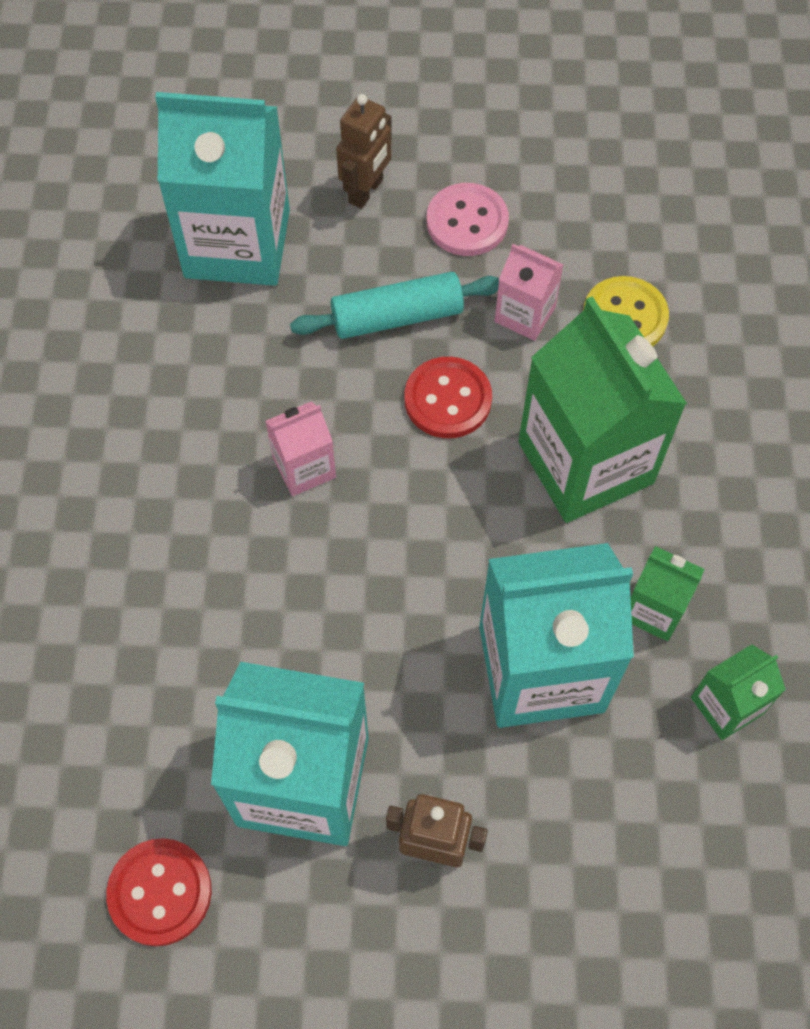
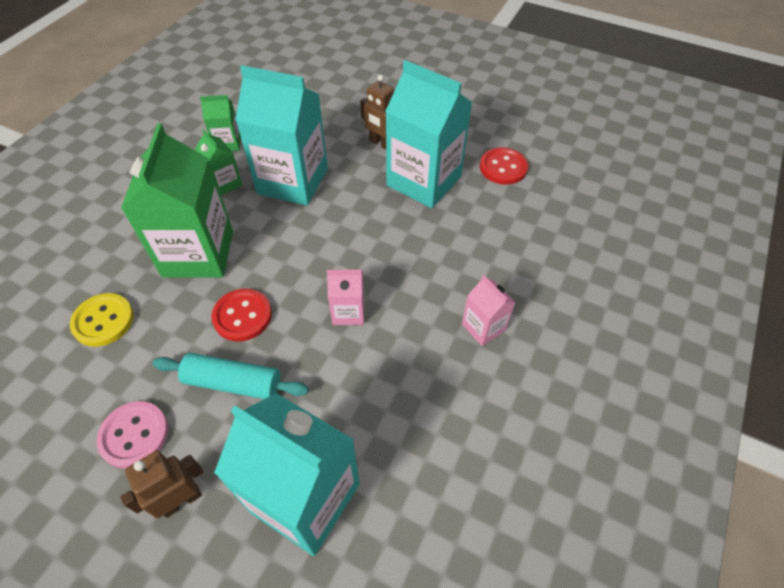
camera: 155 degrees left, 10 degrees down
(525, 314) = (157, 348): pink carton -> pink carton (483, 327)

